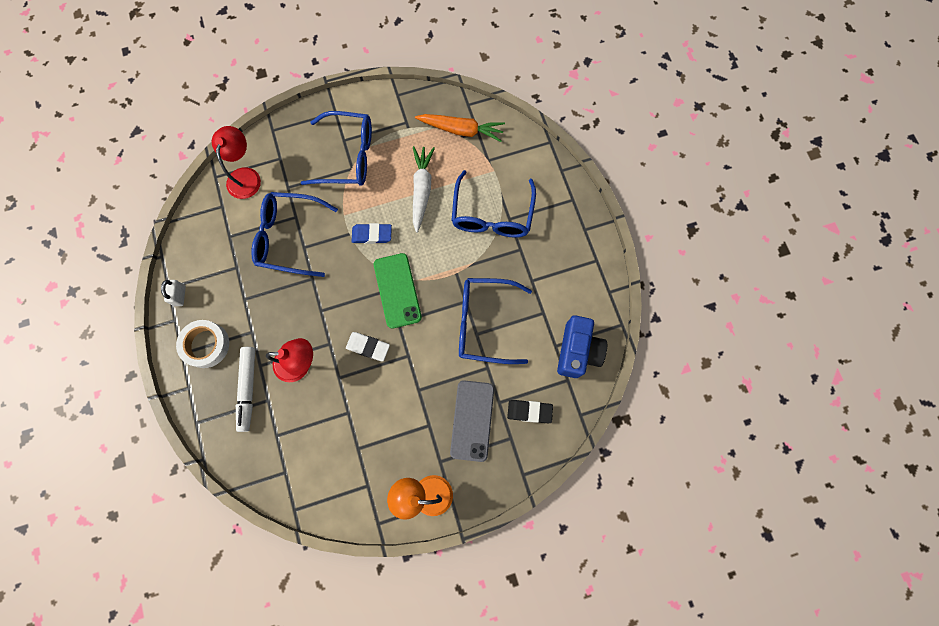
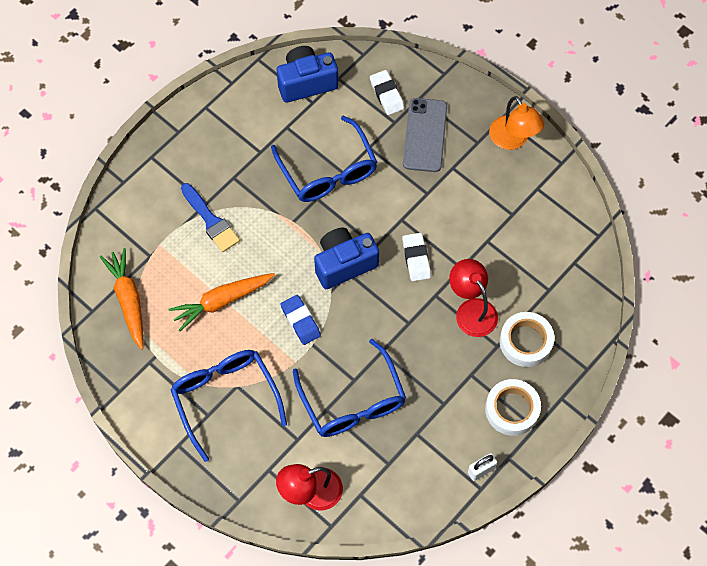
camera: 120 degrees left, 10 degrees down
(248, 389) = (525, 342): white marker -> white tape
(397, 290) = (344, 264): green phone -> blue camera
(421, 190) = (222, 301): white carrot -> orange carrot
(472, 420) = (425, 135): grey phone -> grey phone turned 60 degrees counterclockwise
(492, 214) = (211, 221): blue glasses -> blue brush
(529, 411) = (386, 94): black eraser -> white eraser

